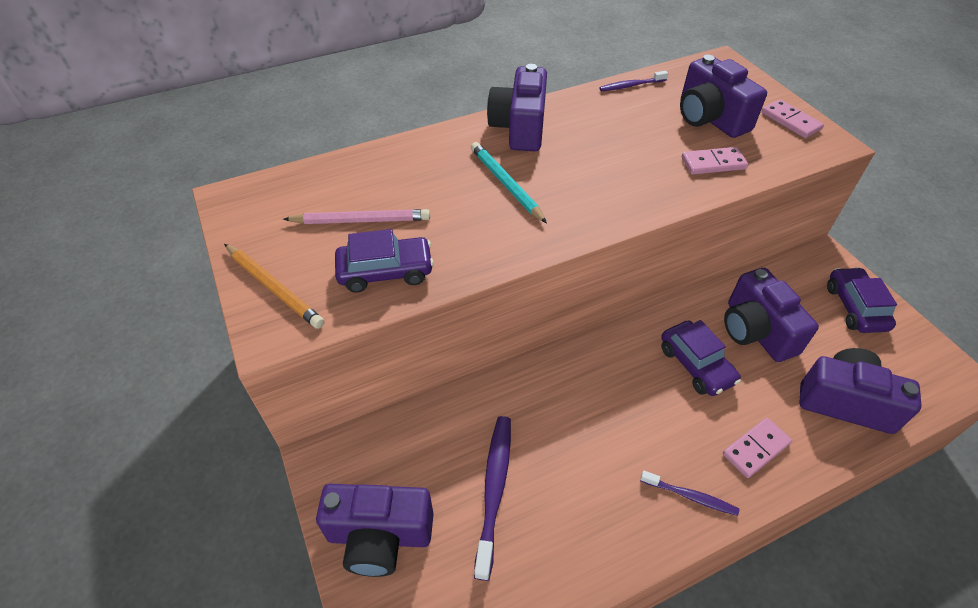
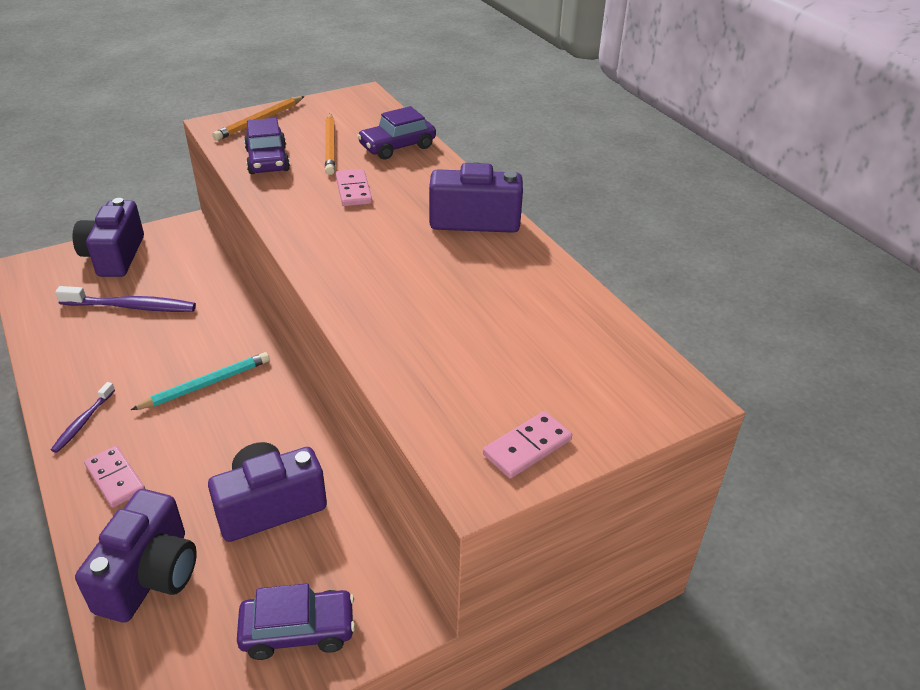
camera: 85 degrees right, 10 degrees down
(361, 221) = (330, 146): pink pencil -> orange pencil
(506, 184) = (378, 212): turquoise pencil -> turquoise pencil (206, 384)
(631, 86) = (584, 301): purple toothbrush -> none
(696, 365) = (229, 444): purple car -> purple car (397, 146)
(709, 118) = (519, 364): purple camera -> none
(713, 163) = (418, 355): pink domino -> pink domino (353, 190)

